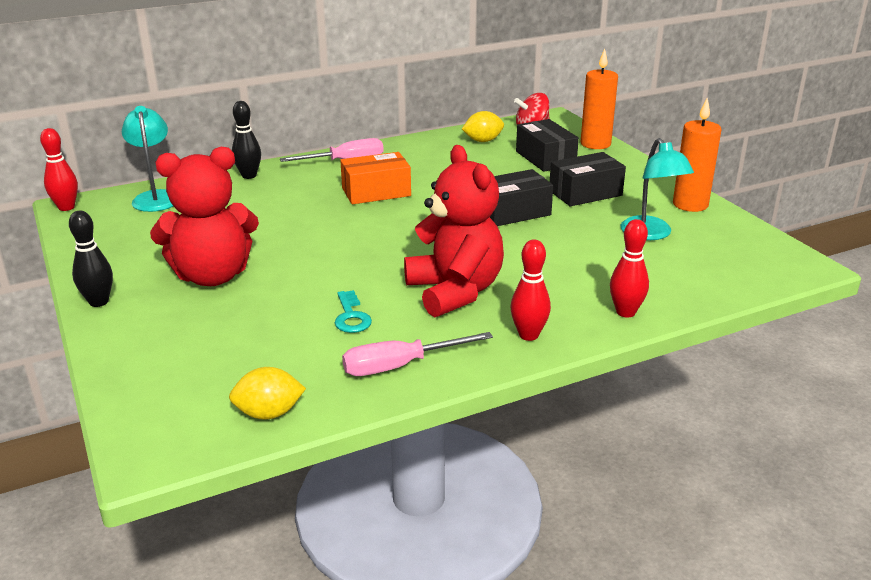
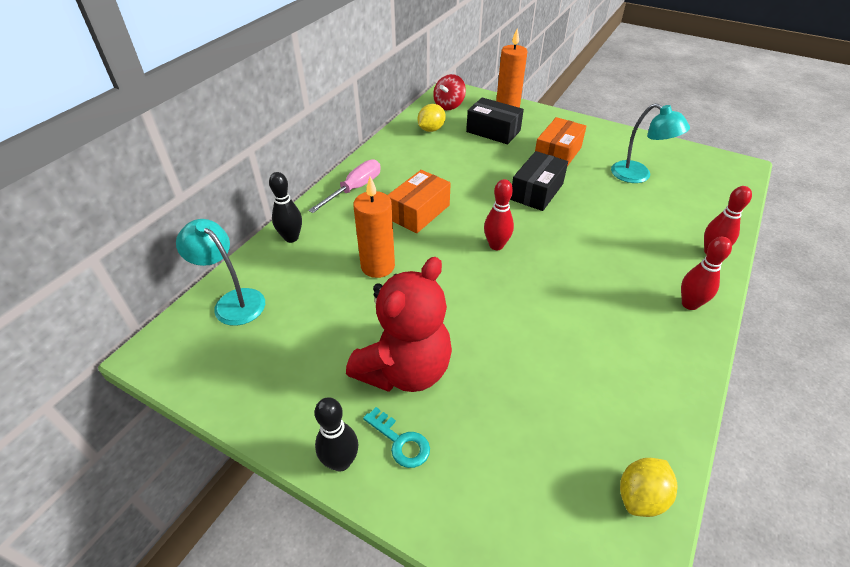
camera: 35 degrees left, 15 degrees up
(66, 207) = (151, 358): red bowling pin -> red bowling pin (496, 245)
(351, 317) = (564, 353): turquoise key -> turquoise key (401, 442)
(400, 366) = (657, 383): pink screwdriver -> none
(455, 291) = (597, 287): red teddy bear -> none
(585, 193) = (557, 154): black box -> orange box
(690, 204) = (626, 140): orange candle -> orange candle (378, 266)

